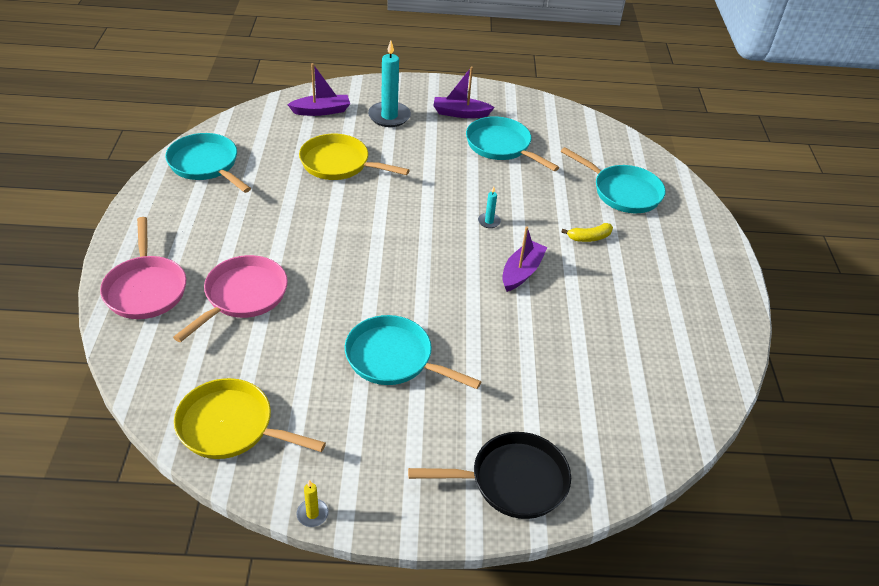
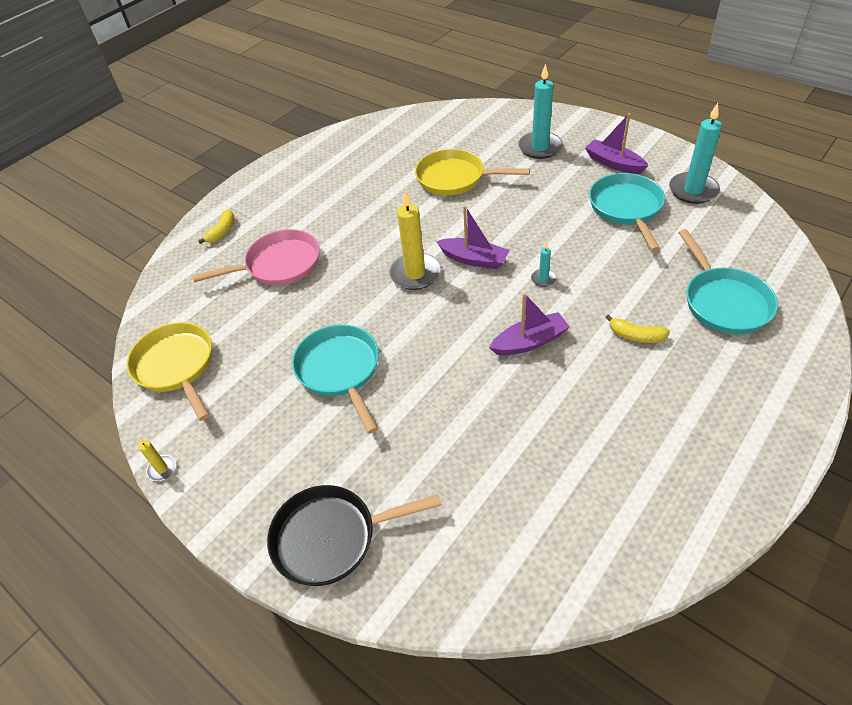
camera: 45 degrees right, 5 degrees up
(146, 288) = (222, 231): pink pan -> yellow banana
(206, 165) = (350, 147): turquoise pan -> none
(321, 111) = (483, 126): purple boat -> purple boat (474, 259)
(339, 164) = (455, 178): yellow pan -> yellow pan turned 45 degrees counterclockwise
(382, 255) = (415, 274): none -> yellow candle
(512, 481) = (332, 537): black pan -> black pan turned 135 degrees clockwise
(536, 118) = (693, 190): none -> turquoise candle

